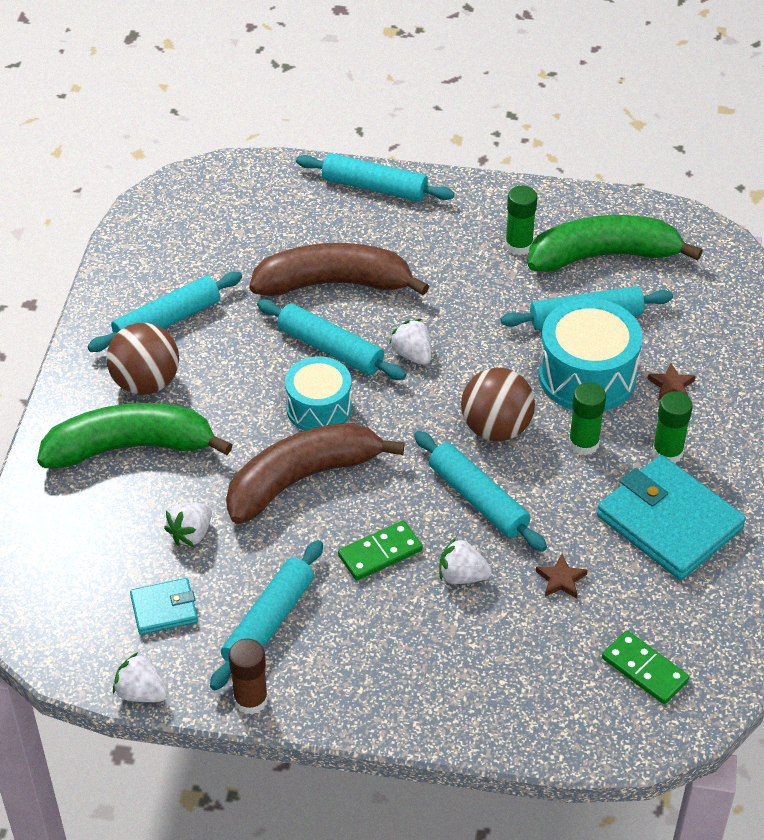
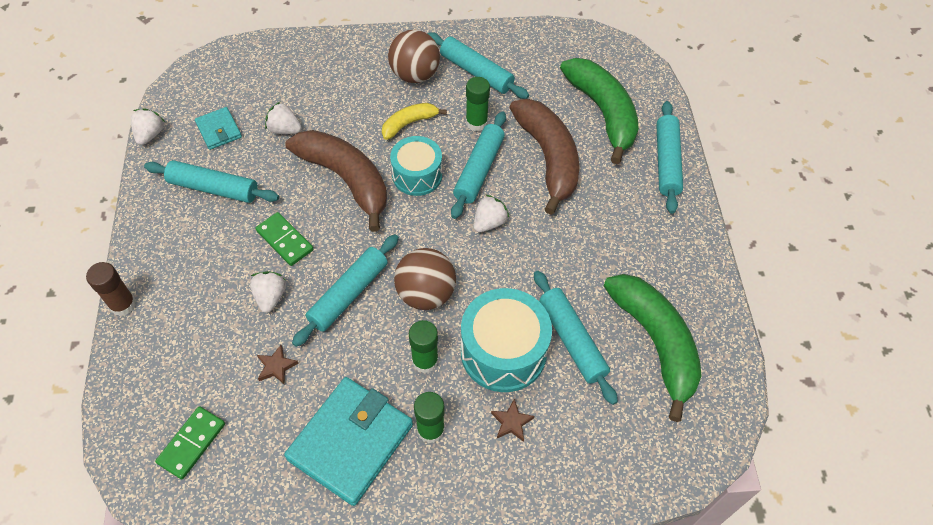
camera: 75 degrees right, 10 degrees up
(131, 448) = (354, 81): green banana -> green banana (602, 113)
(230, 402) = (409, 123): none -> yellow banana
(251, 700) = (148, 192): brown glue stick -> brown glue stick (123, 304)
(518, 245) = (641, 274): green glue stick -> green glue stick (476, 122)

